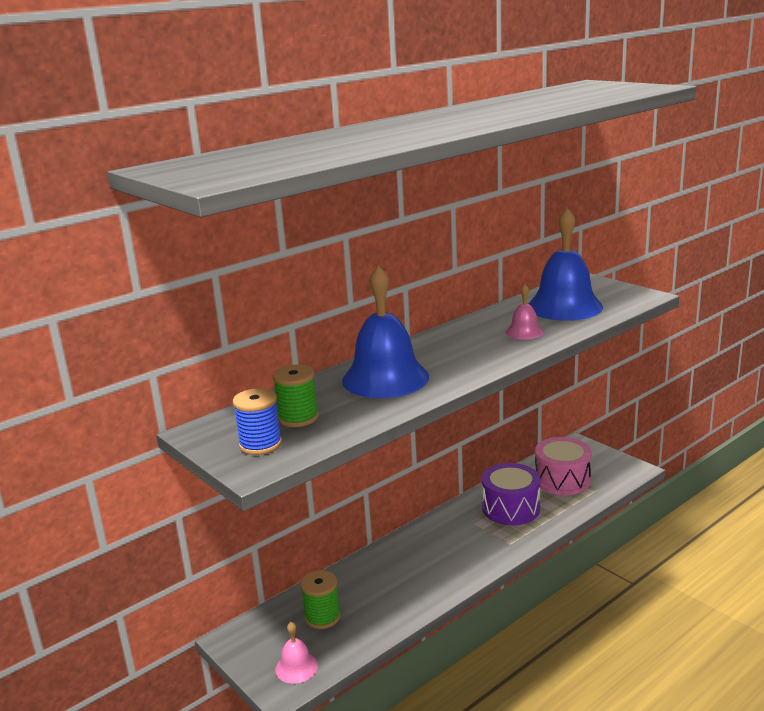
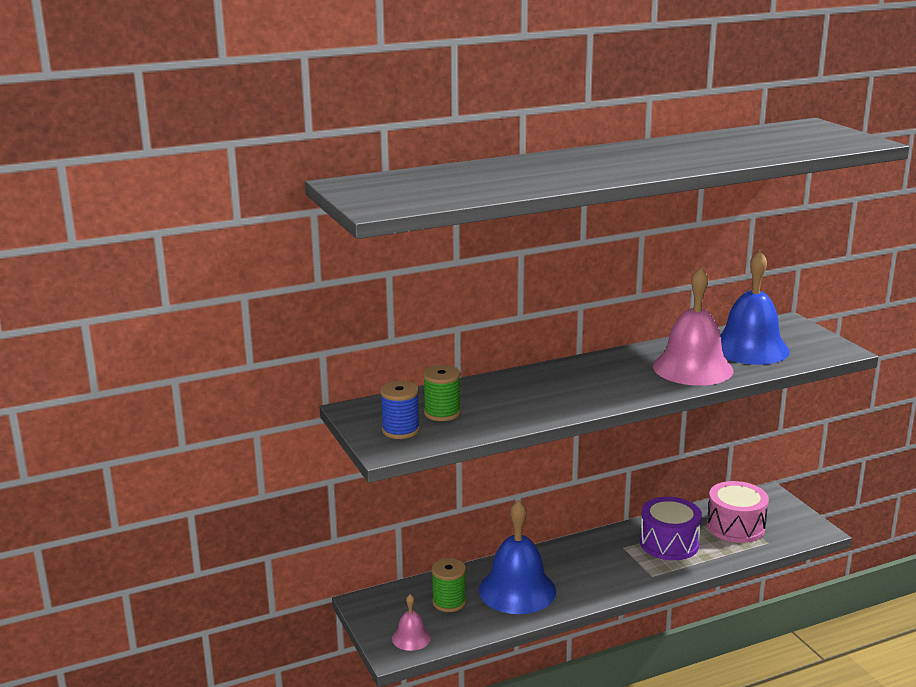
camera: 15 degrees right, 0 degrees up
(385, 378) = (536, 391): blue bell -> blue bell (517, 590)
(524, 332) = (692, 368): pink bell -> pink bell, size x2.10

